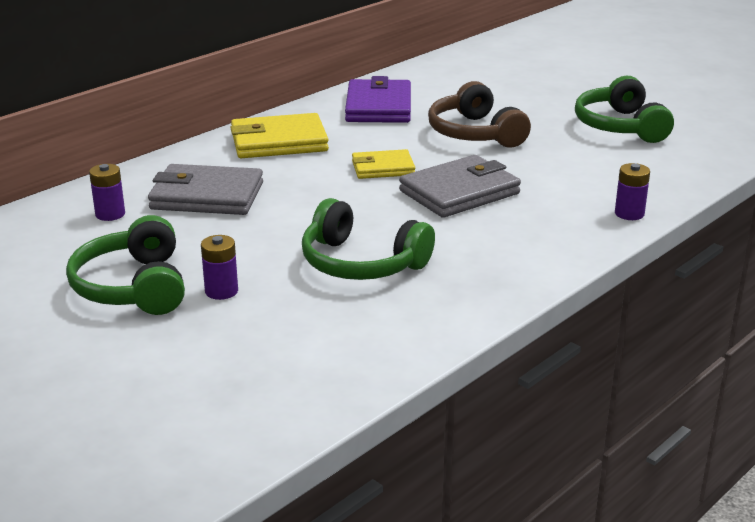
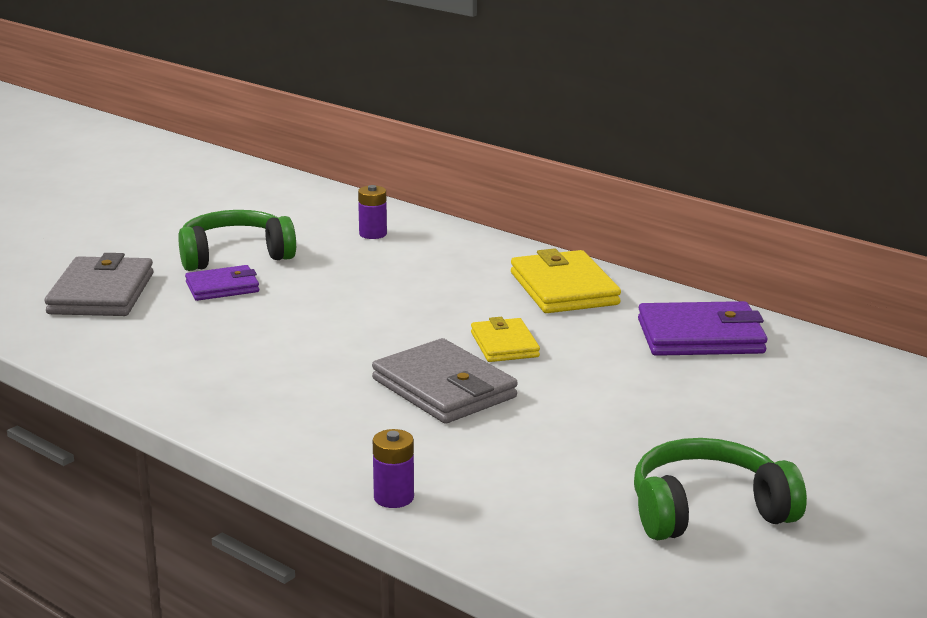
camera: 85 degrees right, 5 degrees down
(207, 196) = (416, 267): grey wallet -> grey wallet (101, 293)
(221, 291) = (222, 287): purple battery -> purple wallet
(361, 263) = (269, 341): green headphones -> none
(474, 133) = (633, 398): brown headphones -> none

